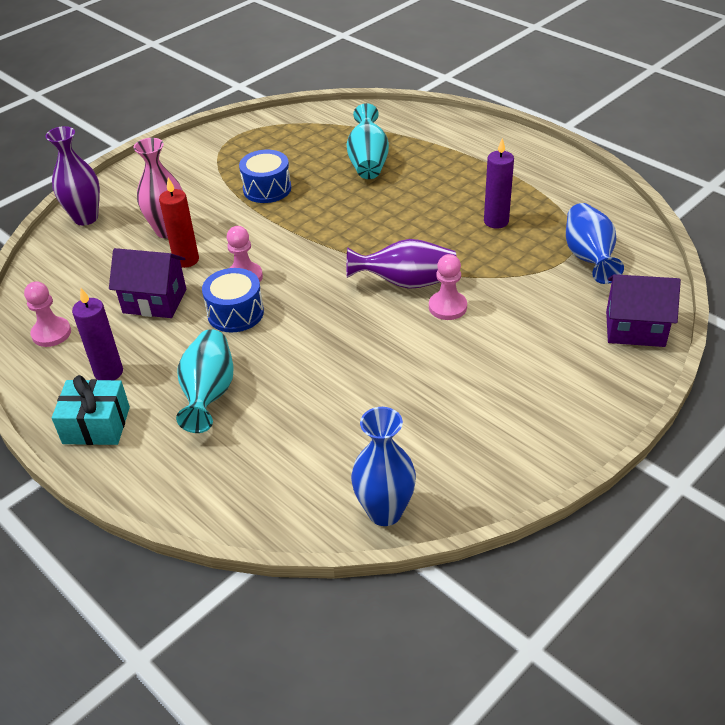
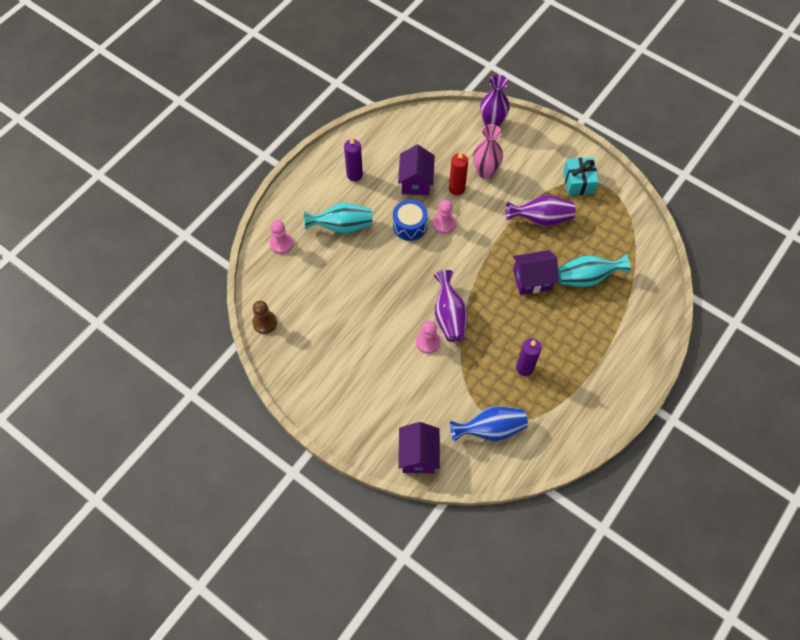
camera: 80 degrees right, 20 degrees up
(51, 333) = (383, 139): pink pawn -> pink pawn (281, 243)
(96, 425) = (315, 180): turquoise gift -> turquoise gift (578, 182)
(267, 189) = (541, 219): blue drum -> purple vase
(361, 204) = (532, 280): none -> purple house
(385, 512) = (265, 322): blue vase -> brown pawn

